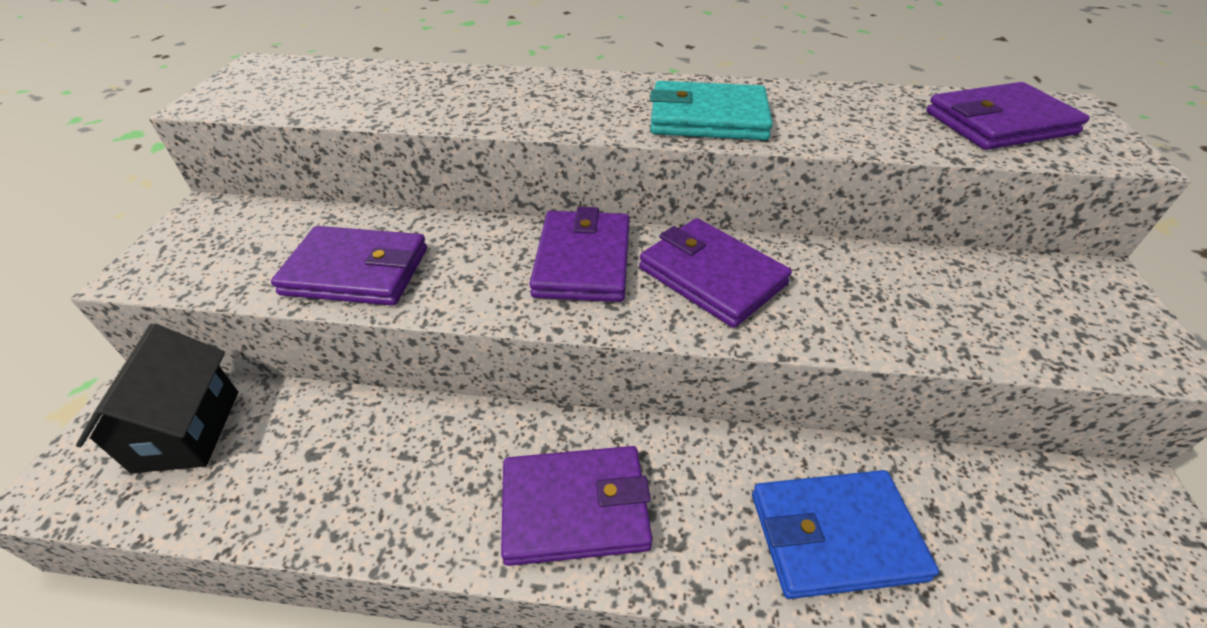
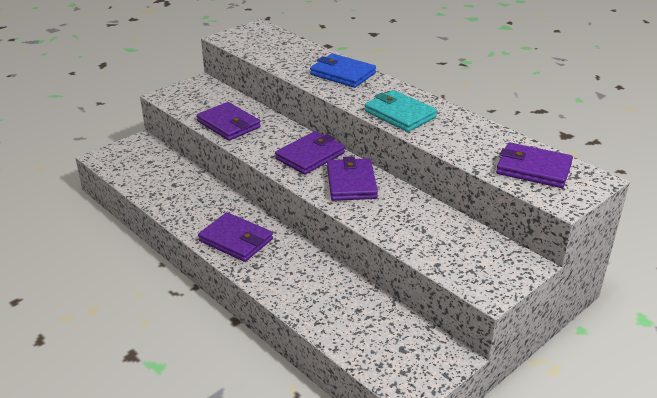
camera: 40 degrees right, 10 degrees down
(188, 430) = (145, 159): black house -> none
(835, 535) = (310, 294): blue wallet -> blue wallet (343, 74)

